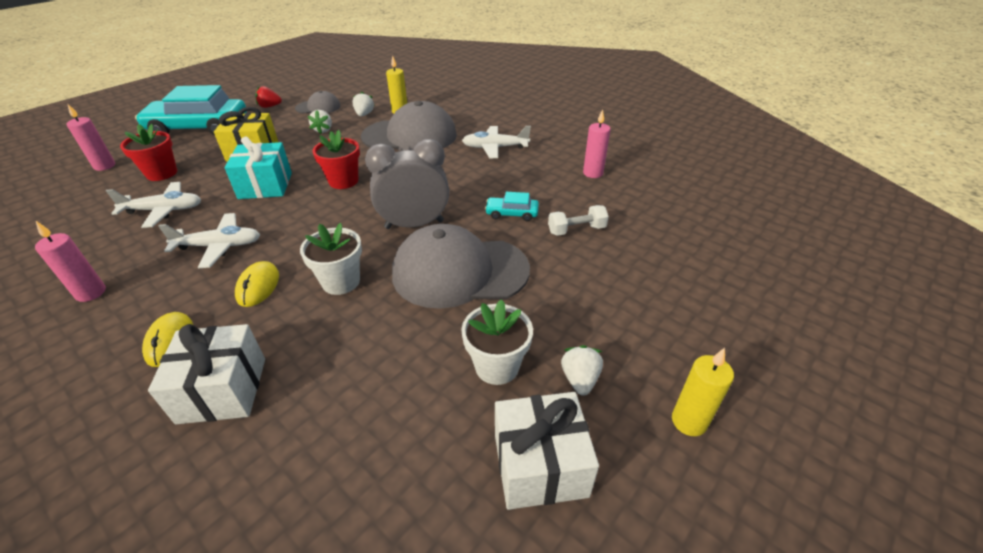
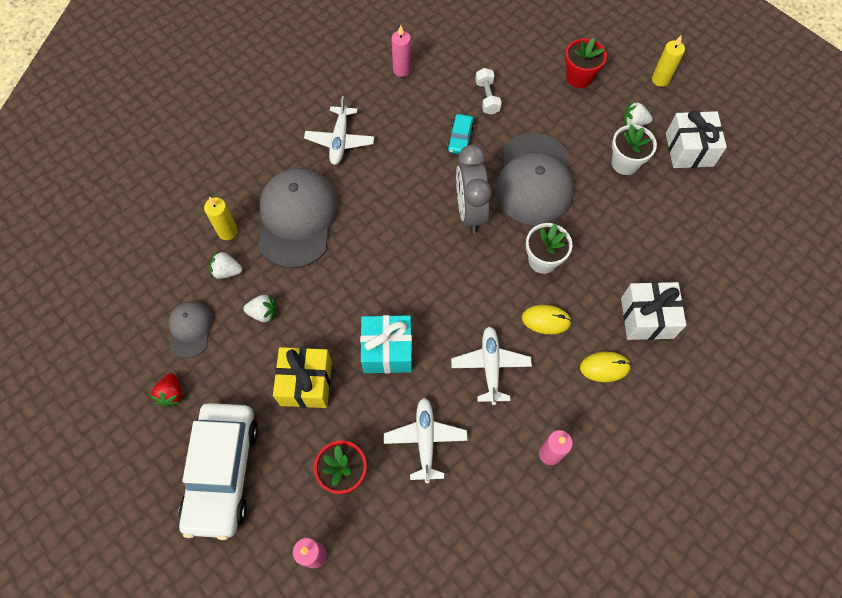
camera: 85 degrees left, 25 degrees up
(199, 128) = (222, 472): turquoise car -> white car
(343, 181) = (388, 276): red flower pot -> red flower pot (579, 77)

